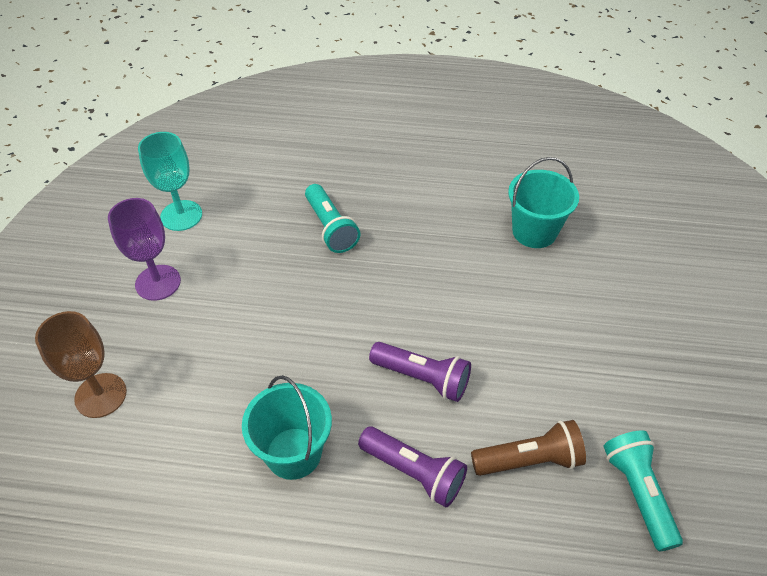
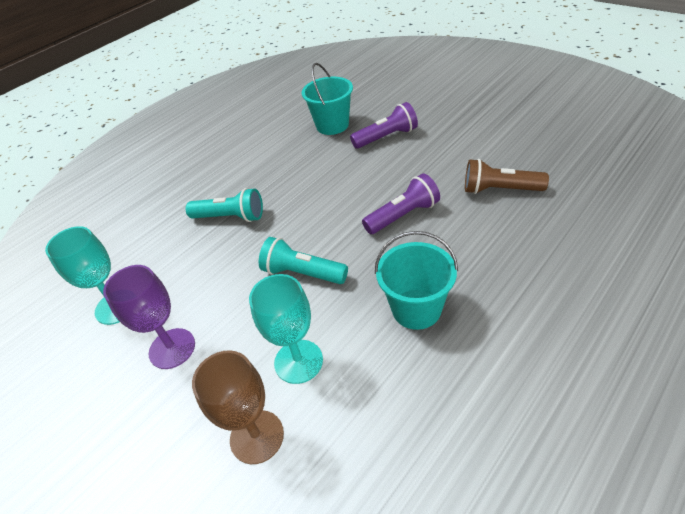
camera: 50 degrees left, 5 degrees down
(186, 384) = (298, 361): none -> turquoise goblet
(414, 472) = (475, 246): purple flashlight -> purple flashlight (386, 137)
(529, 460) = (499, 190): brown flashlight -> brown flashlight turned 105 degrees counterclockwise
(638, 493) = (547, 155): turquoise flashlight -> turquoise flashlight (302, 273)

